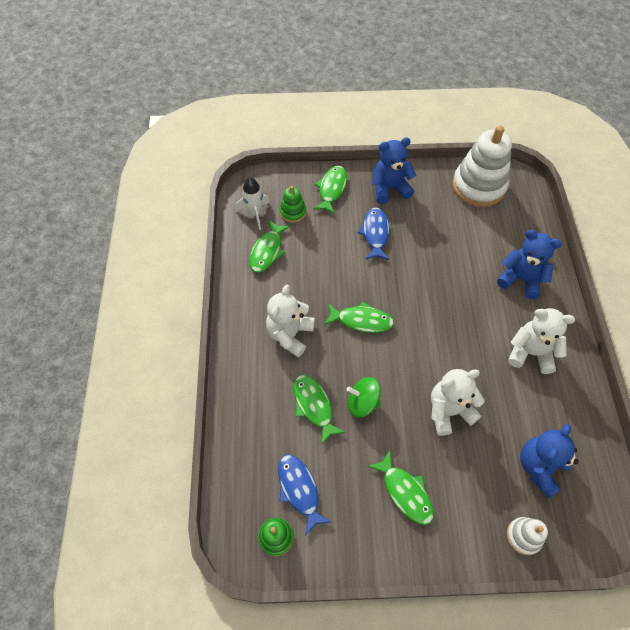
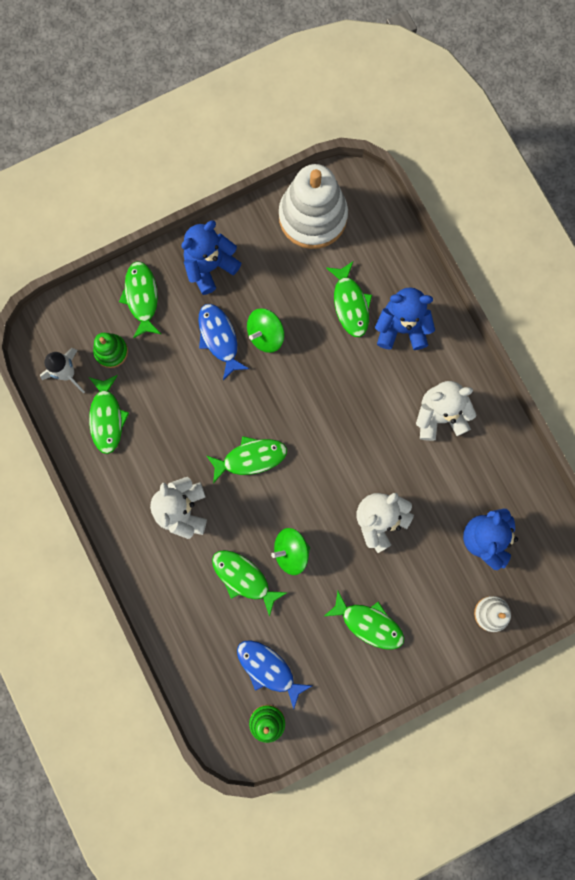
camera: 25 degrees left, 20 degrees up
(411, 244) = (266, 335): none -> green spinning top
(485, 249) = (350, 304): none -> green fish

